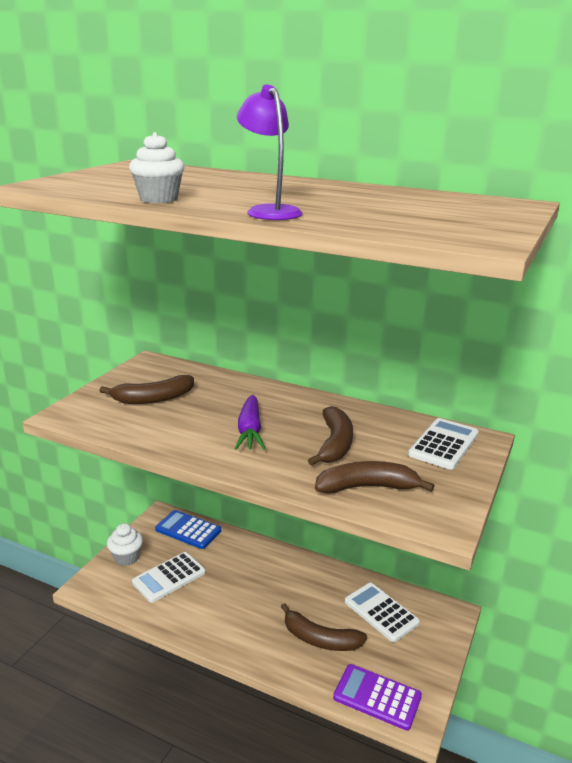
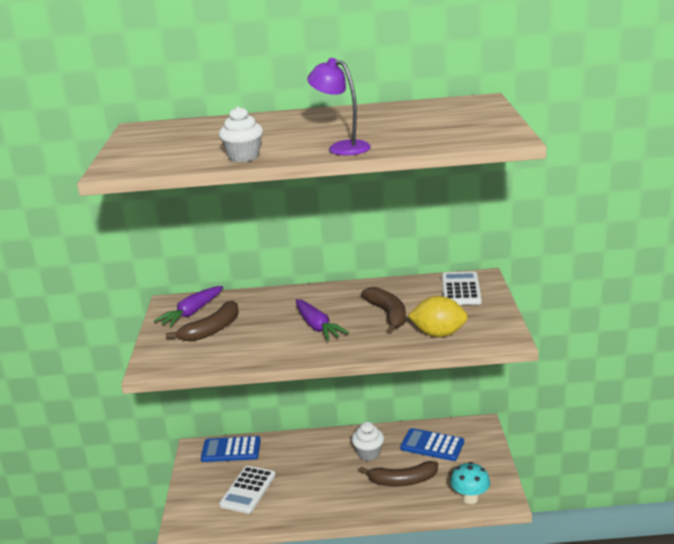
camera: 25 degrees left, 0 degrees up
(126, 557) = (196, 491): white cupcake -> white cupcake (368, 454)
(156, 376) = (191, 313): none -> purple carrot
(367, 487) = (438, 334): brown banana -> yellow lemon
(377, 697) = (470, 498): purple calculator -> turquoise mushroom
(381, 612) = (432, 445): white calculator -> blue calculator

